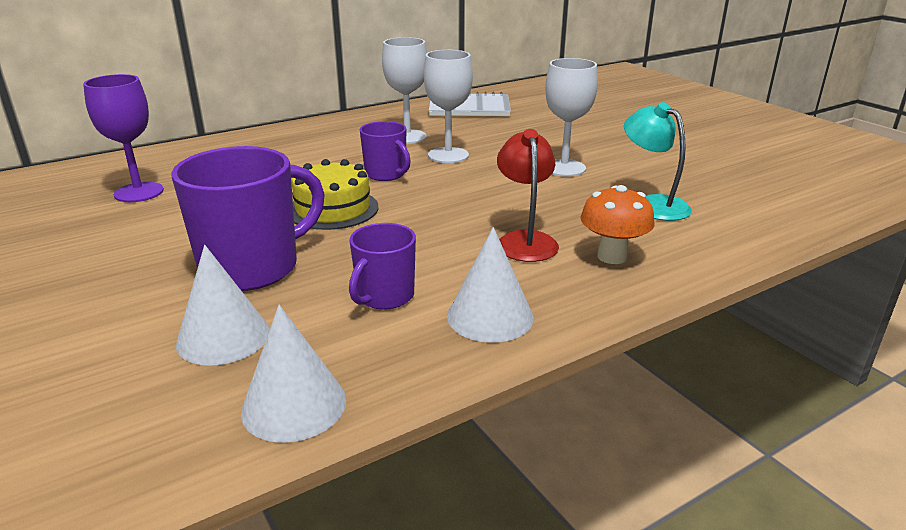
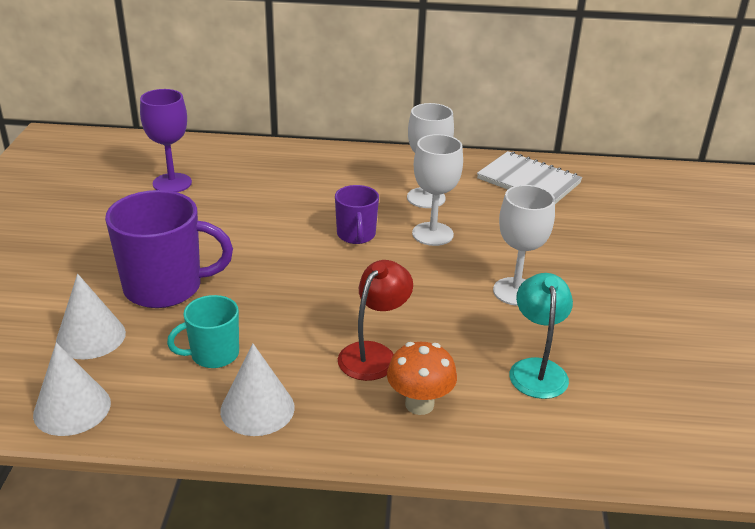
camera: 35 degrees right, 5 degrees up
(333, 209) = (275, 255): yellow cake -> none
(384, 296) = (213, 354): purple mug -> turquoise mug

